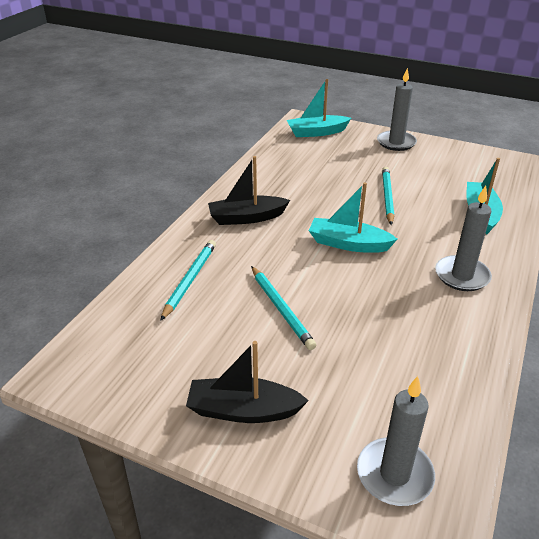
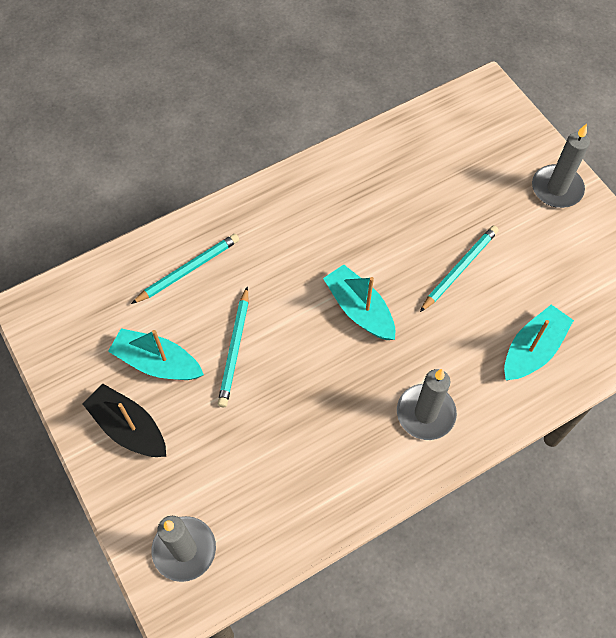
camera: 35 degrees right, 25 degrees up
(247, 218) = (296, 218): black boat -> none
(317, 132) = (482, 122): turquoise boat -> turquoise boat (157, 363)

